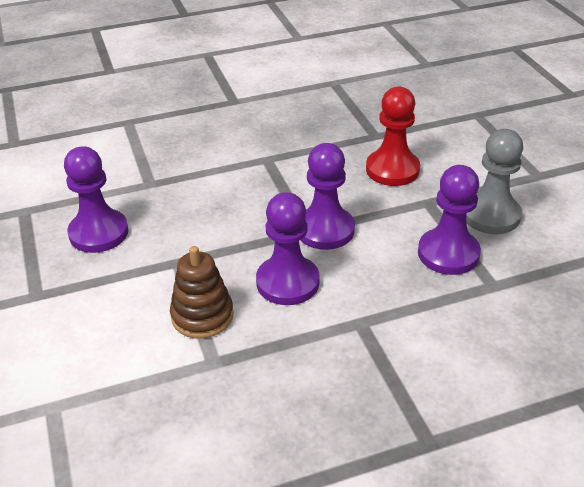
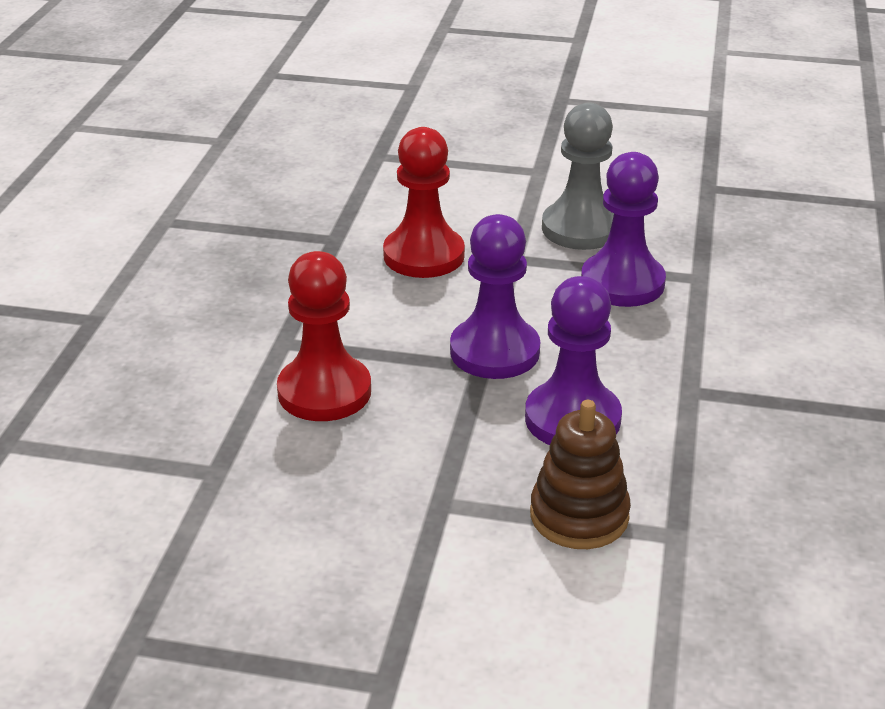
camera: 60 degrees left, 5 degrees down
(99, 233) = (291, 565): purple pawn -> none
(236, 188) = (324, 392): none -> red pawn

